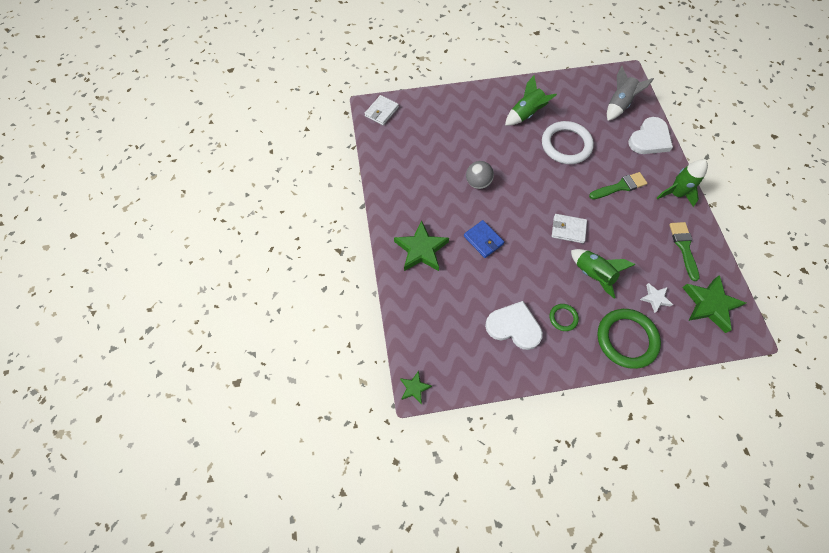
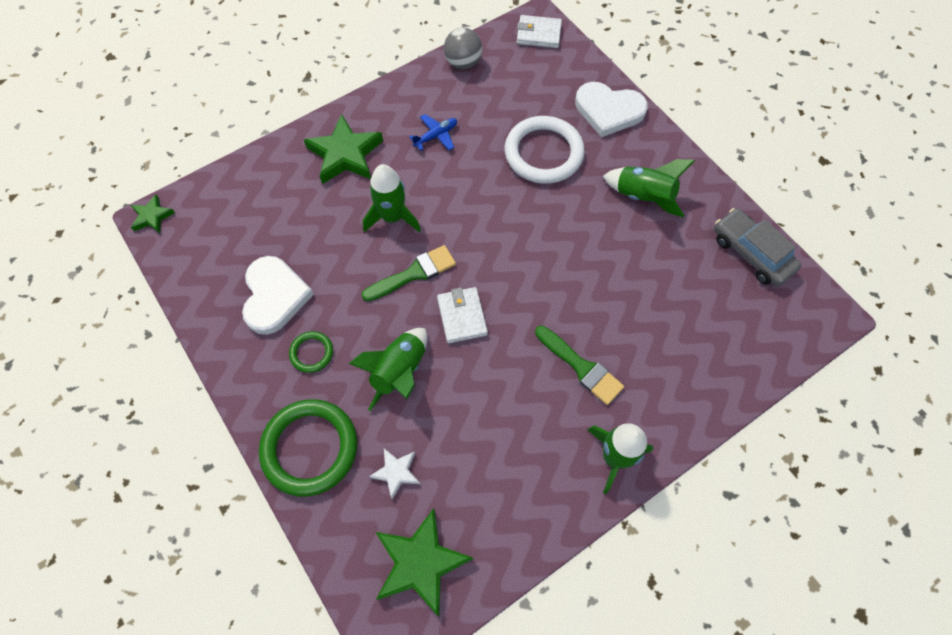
camera: 65 degrees right, 0 degrees up
(432, 194) = (436, 136): none -> blue plane
(478, 182) = (483, 179): grey ball -> grey ball (463, 63)
(483, 240) = (392, 217): blue wallet -> green rocket
(566, 145) = (617, 268): white ring -> white ring (543, 153)
(580, 86) = (751, 253): none -> grey car
(619, 104) = (751, 320): grey rocket -> none
(649, 139) = (707, 387): white heart -> white heart (608, 111)
(683, 247) = (512, 495): green brush -> green brush (414, 273)

